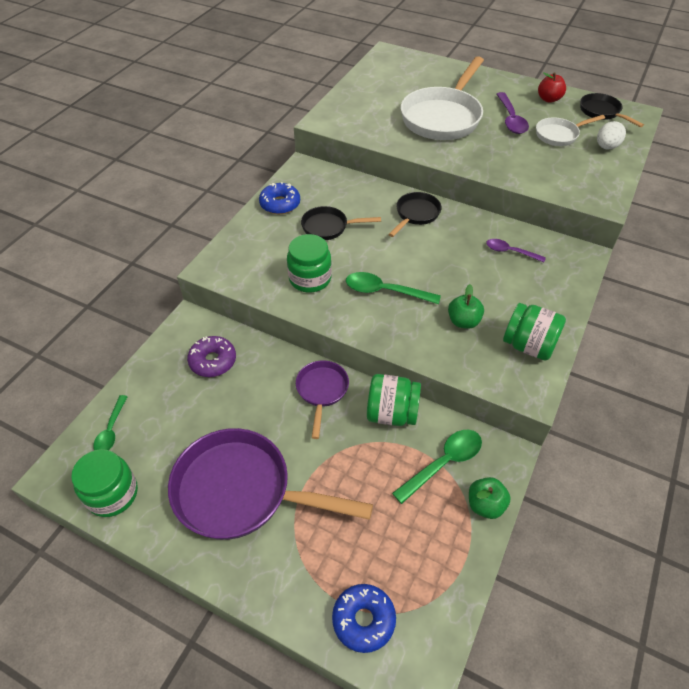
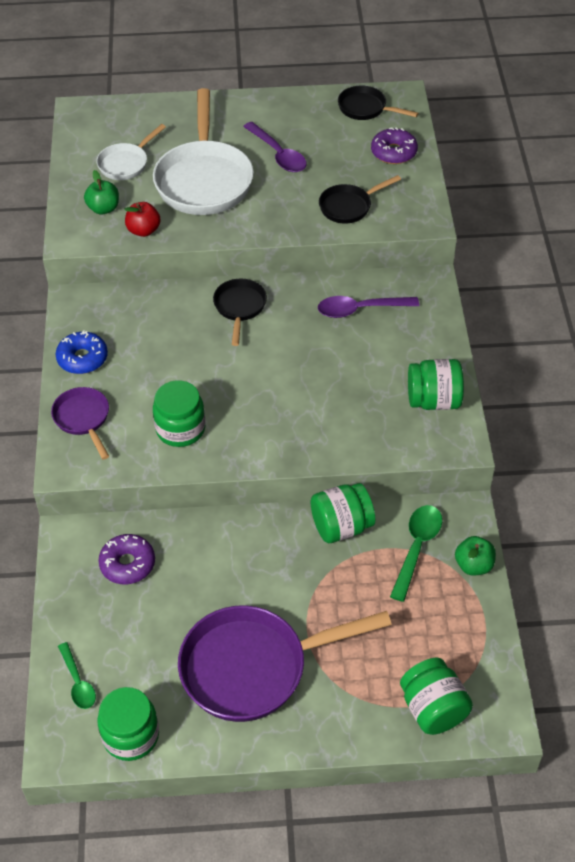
camera: 30 degrees left, 0 degrees up
(322, 391) = (261, 539): purple pan -> purple pan (83, 419)
(328, 227) = (157, 362): black pan -> black pan (349, 206)
(363, 620) = (433, 709): blue donut -> green jar
(385, 291) = (266, 408): green spoon -> none
(463, 321) = (361, 404): green apple -> green apple (103, 208)
(510, 252) = (360, 310): purple spoon -> purple spoon, size x1.51
(549, 99) = (302, 111): red apple -> red apple (143, 230)
(559, 135) = (339, 155): white pan -> white pan (126, 163)
(606, 147) = (393, 152): white egg -> purple donut

